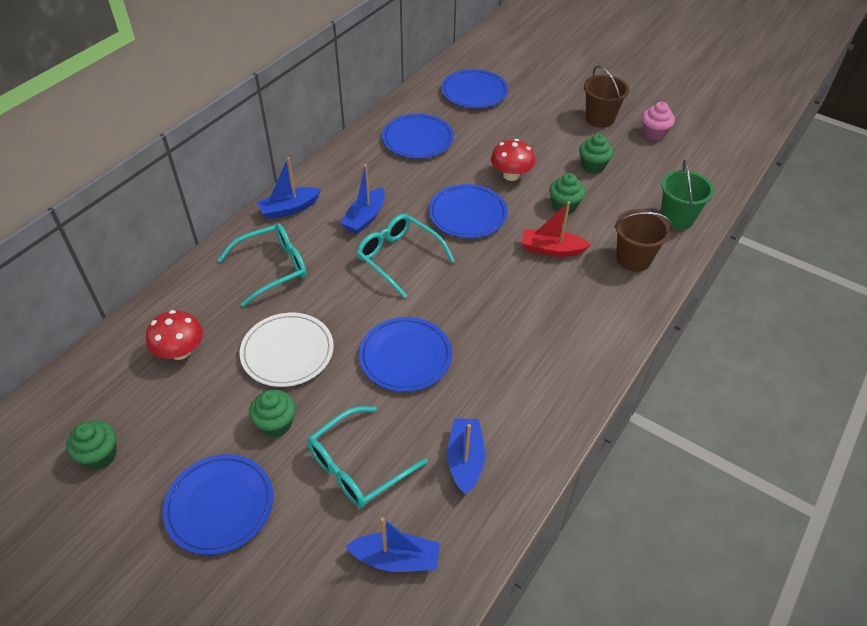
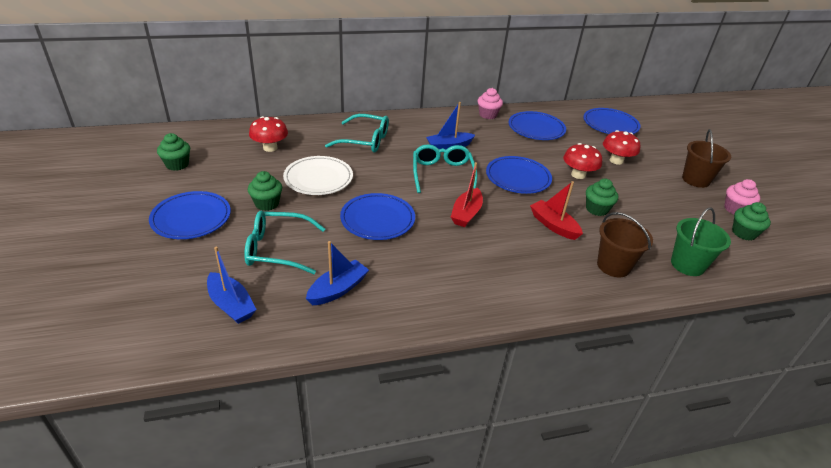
camera: 40 degrees right, 10 degrees down
(289, 209) = (411, 121): blue boat -> none
(354, 149) = (488, 115): none -> pink cupcake
(472, 290) = (466, 214): none -> red boat
(523, 136) = (616, 160): none -> red mushroom
(593, 166) = (652, 201): green cupcake -> green cupcake (743, 233)

